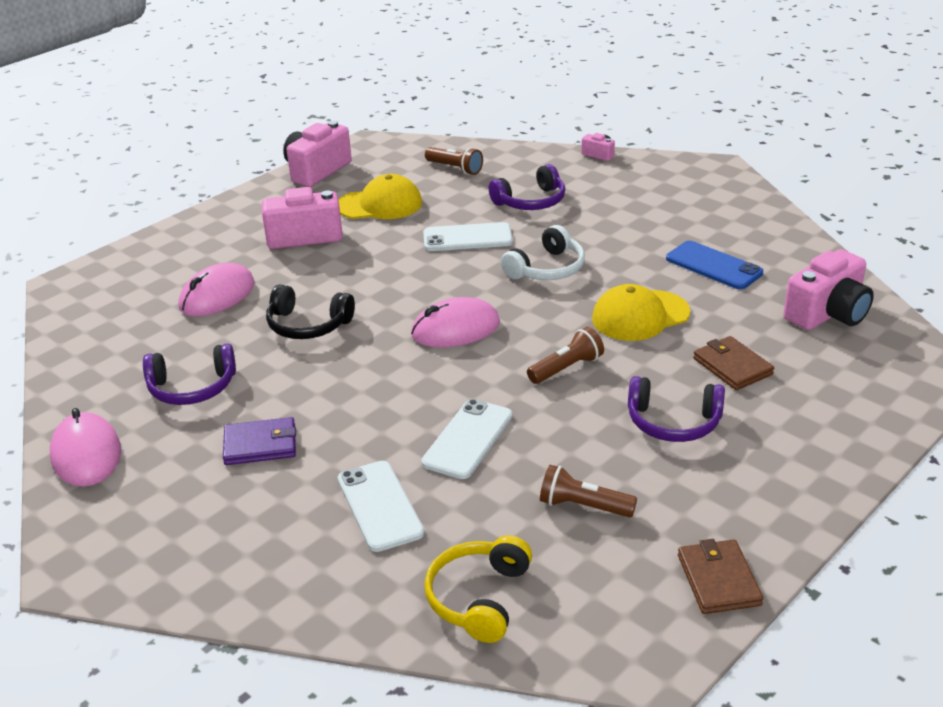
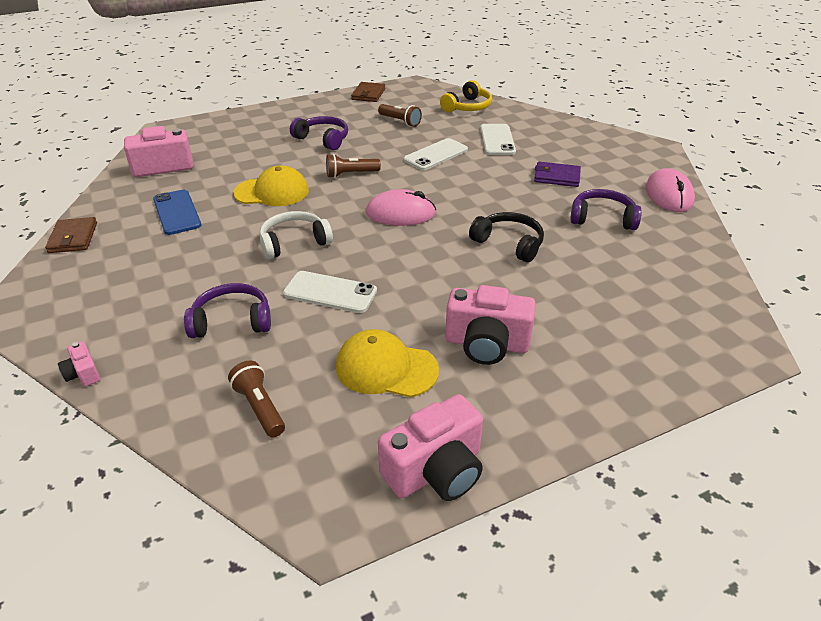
camera: 160 degrees left, 5 degrees up
(217, 295) = (584, 292): pink mouse -> none
(732, 366) = (259, 154): brown wallet -> brown wallet (73, 238)

